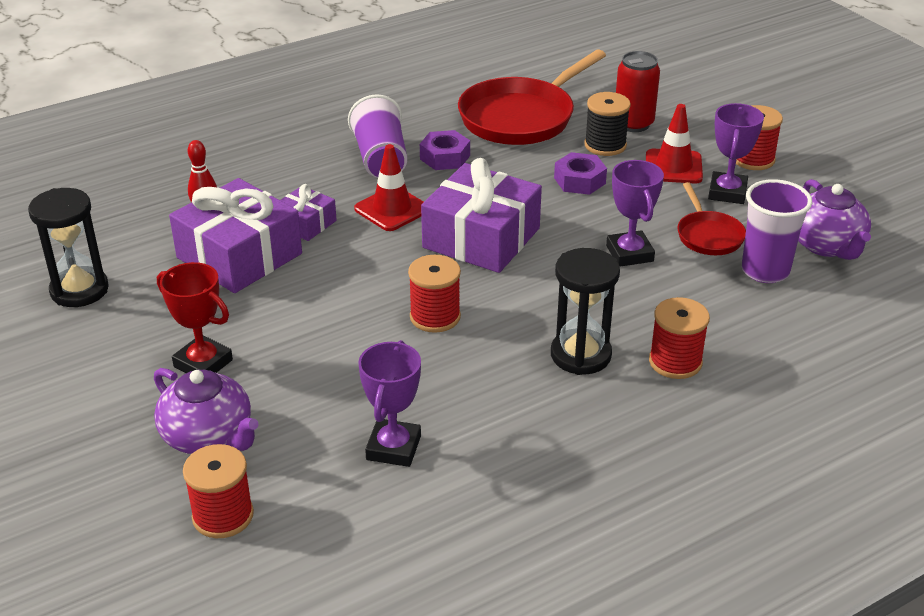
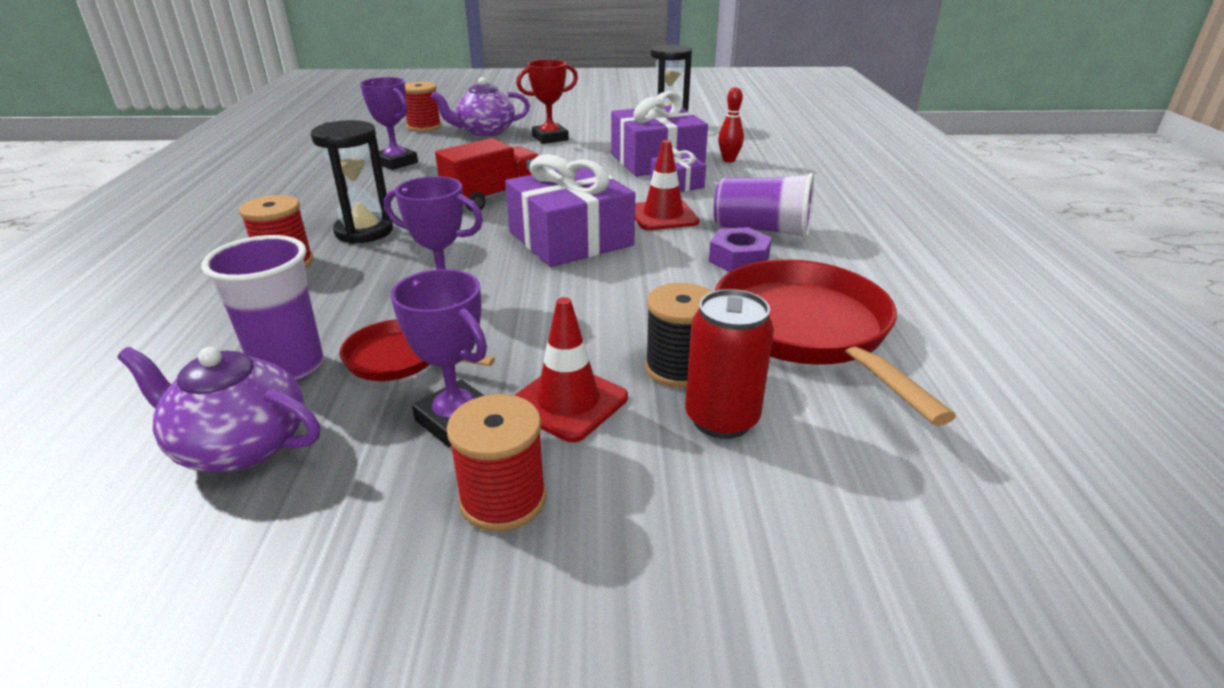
camera: 120 degrees right, 5 degrees down
(435, 317) = (493, 198): red spool -> red truck
(579, 181) = (611, 318): purple nut -> none

